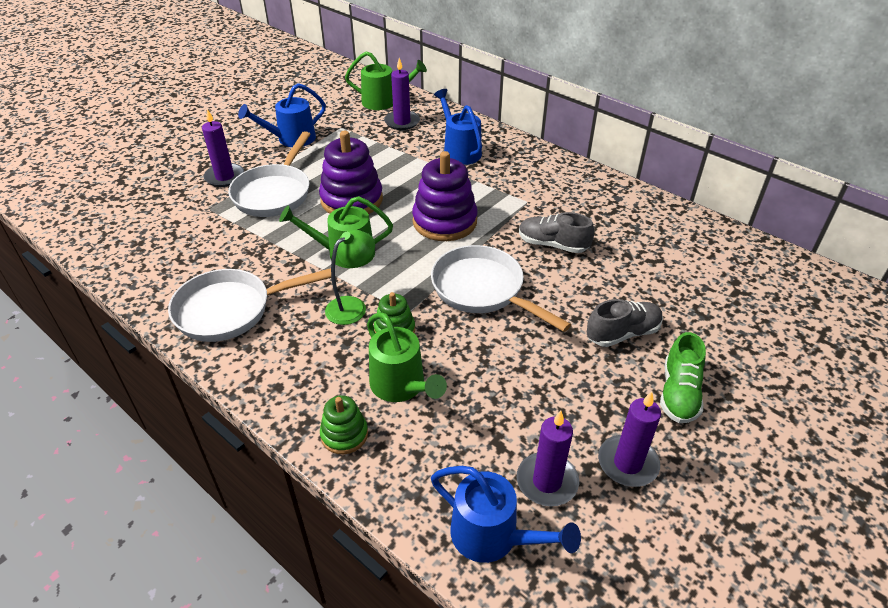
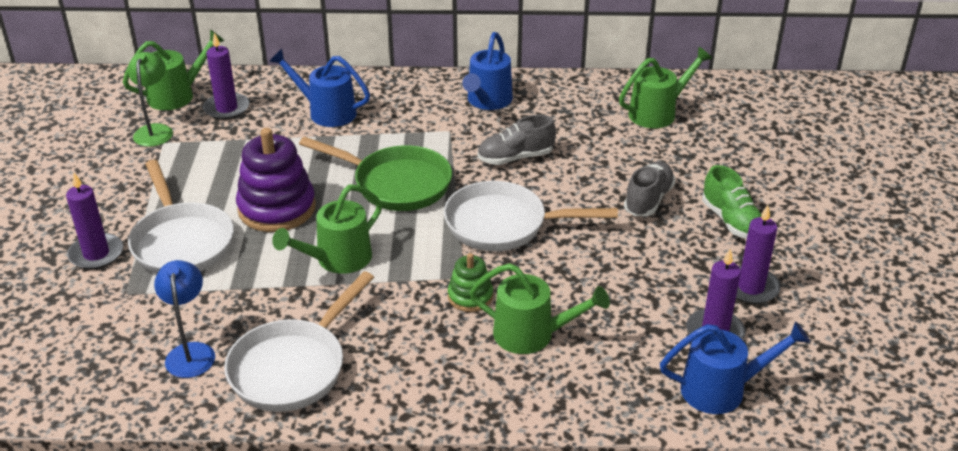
camera: 40 degrees left, 5 degrees down
(193, 265) = (191, 352): none -> blue lamp
(291, 139) = (120, 180): blue watering can -> blue watering can (487, 101)
(344, 435) = (533, 396): green stacking toy -> none
(352, 305) = (406, 298): green lamp -> green lamp (155, 130)
(444, 221) = (396, 184): purple stacking toy -> green pan
(717, 266) = (658, 112): none -> green watering can

